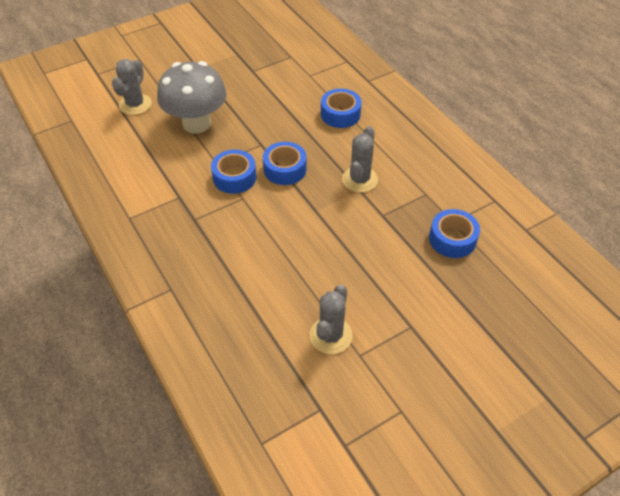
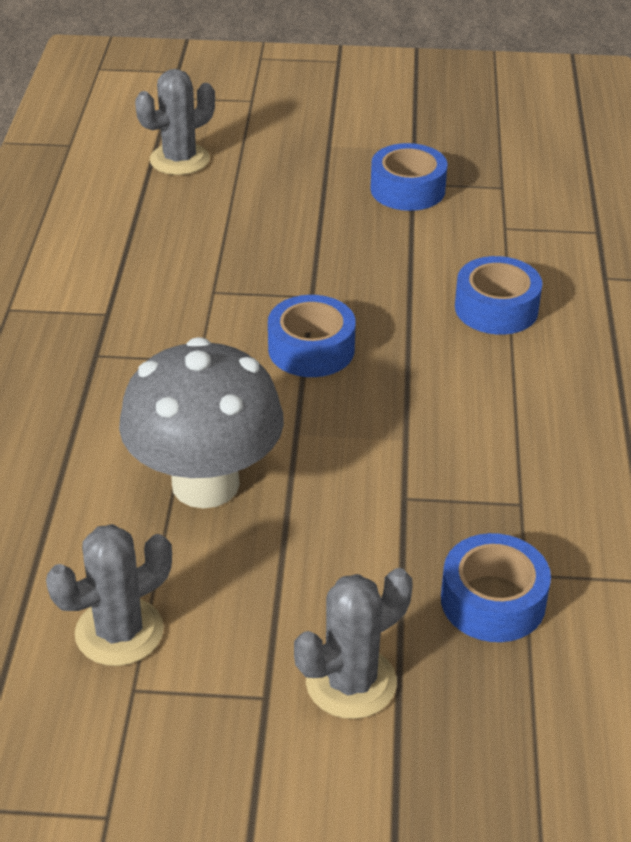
camera: 35 degrees right, 10 degrees down
(197, 123) = (242, 223): grey mushroom -> grey mushroom (205, 484)
(234, 177) = (218, 324): blue tape -> blue tape (407, 189)
(359, 179) = (422, 423): grey cactus -> grey cactus (351, 682)

